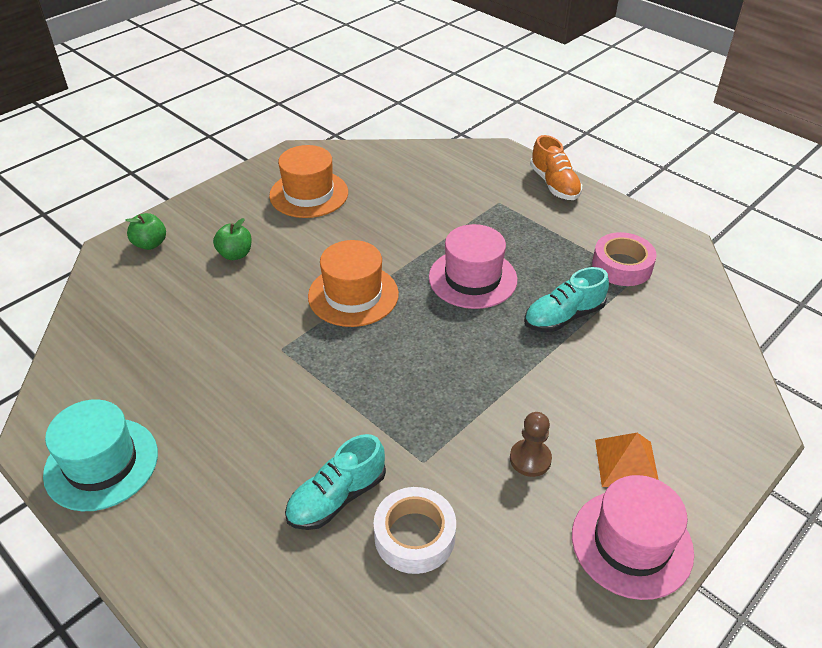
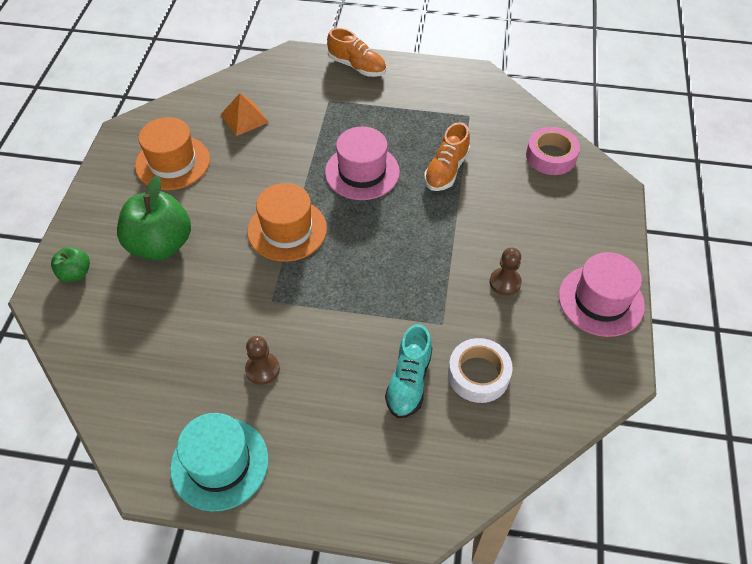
camera: 35 degrees left, 10 degrees up
(215, 404) = (262, 369): none -> brown pawn
(235, 254) = (161, 245): green apple -> green apple, size x1.98
(563, 317) = (446, 170): turquoise shoe -> orange shoe
(622, 266) = (453, 112): pink tape -> pink tape (551, 156)
(626, 463) = (561, 252): orange pyramid -> orange pyramid (244, 118)

